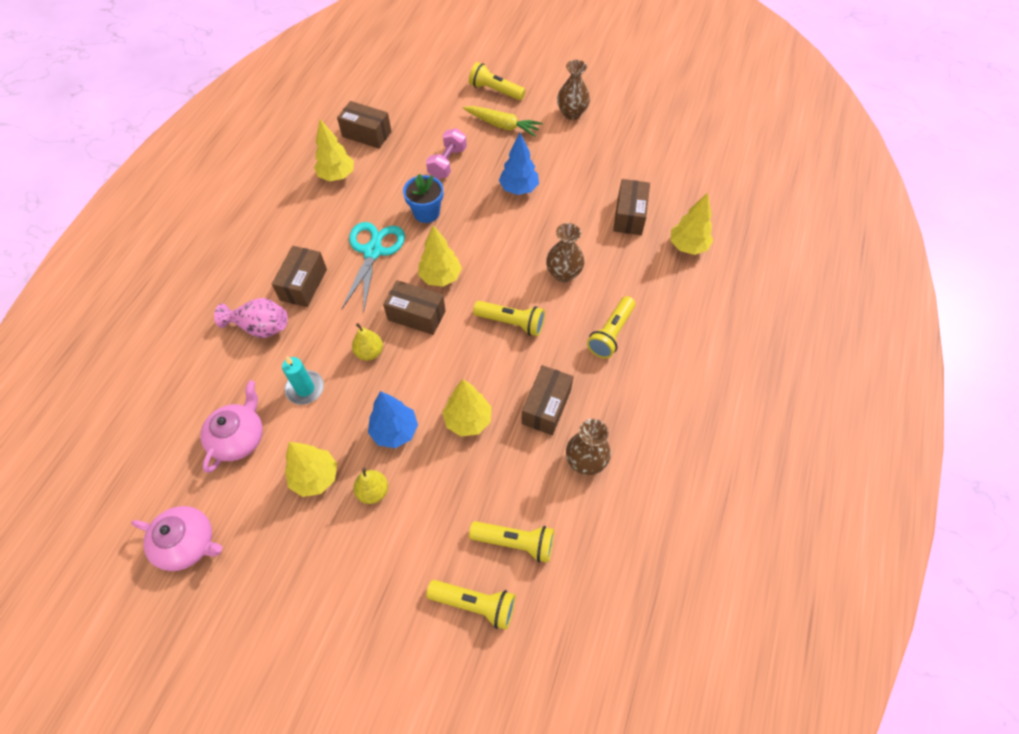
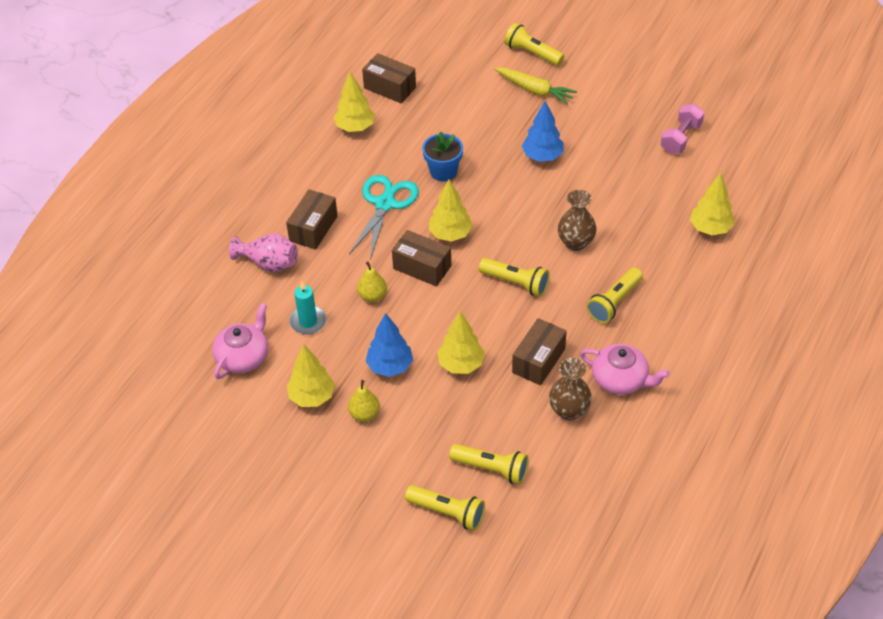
camera: 10 degrees right, 10 degrees down
(188, 543) = (193, 437): pink teapot -> pink teapot (620, 379)
(447, 163) = (471, 124): pink dumbbell -> pink dumbbell (681, 138)
(571, 113) = (611, 84): brown vase -> none
(629, 216) = (654, 193): brown box -> none

